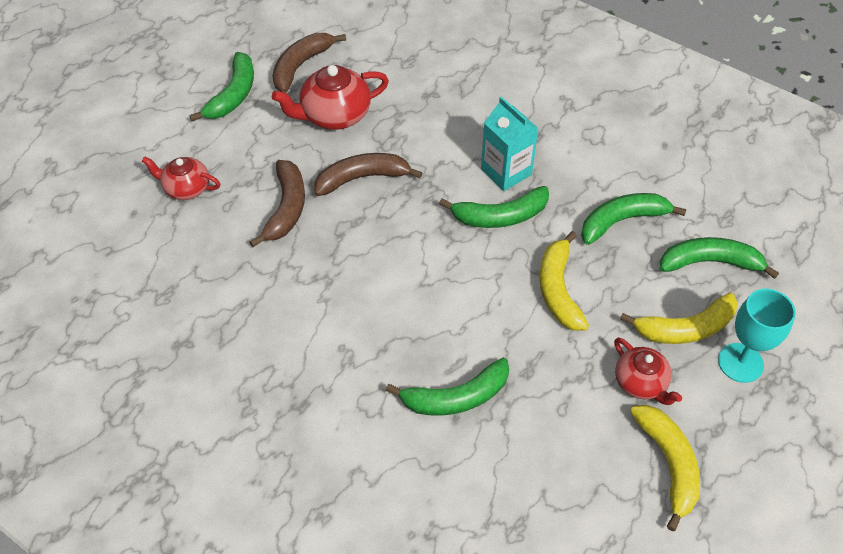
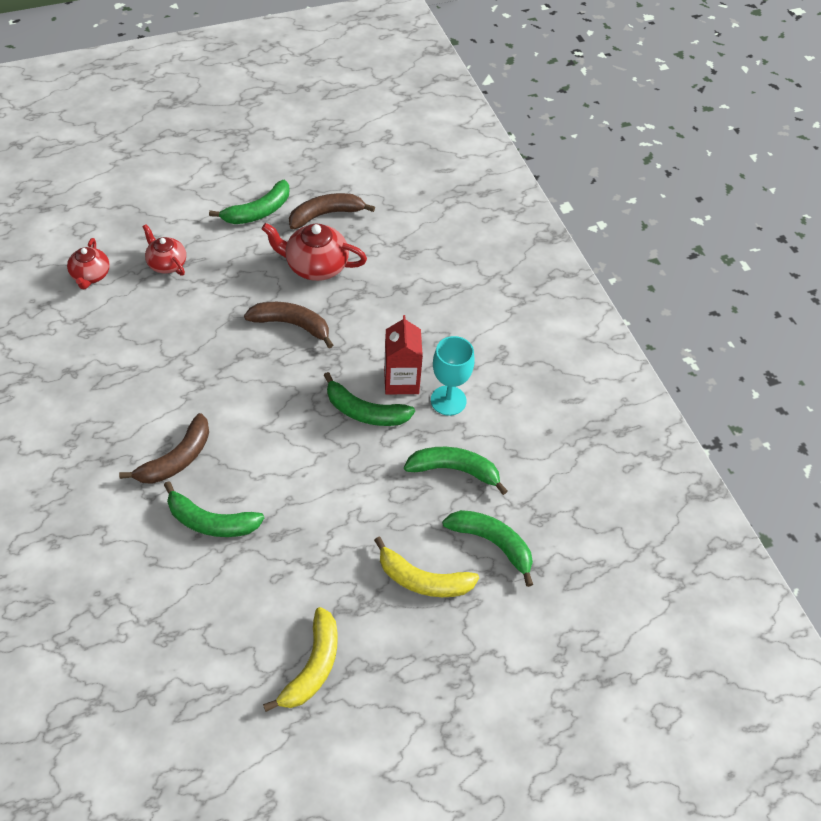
camera: 30 degrees right, 0 degrees up
(286, 208) = (219, 317): brown banana -> brown banana (176, 459)
(506, 172) = (401, 380): turquoise carton -> red carton
(558, 289) = (355, 491): yellow banana -> none
(641, 383) = (350, 597): red teapot -> red teapot (91, 275)
(740, 363) = (440, 632): turquoise goblet -> turquoise goblet (448, 400)

